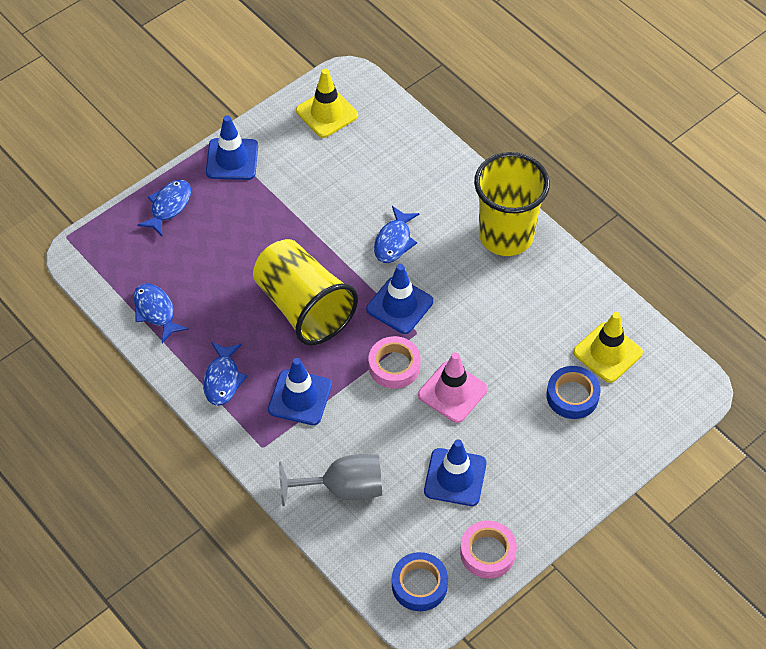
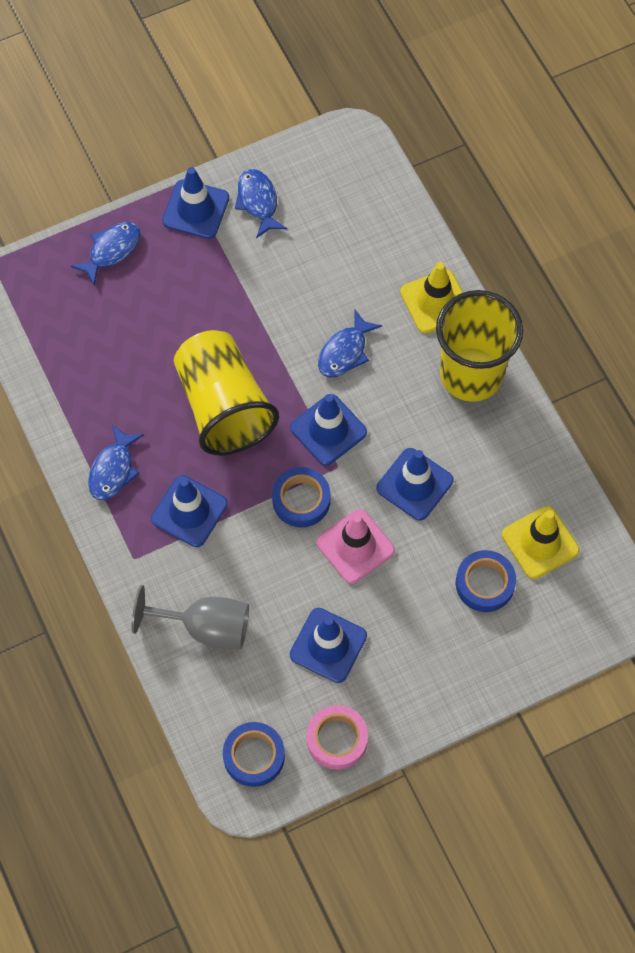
camera: 15 degrees right, 10 degrees up
(156, 311) = (64, 373): blue fish -> blue fish (258, 202)
(327, 113) = (316, 176): yellow traffic cone -> yellow traffic cone (435, 302)
(394, 366) = (301, 500): pink tape -> blue tape
(487, 331) = (414, 484): none -> blue traffic cone

